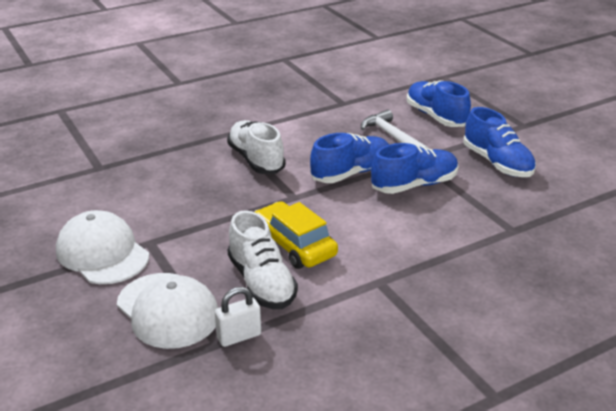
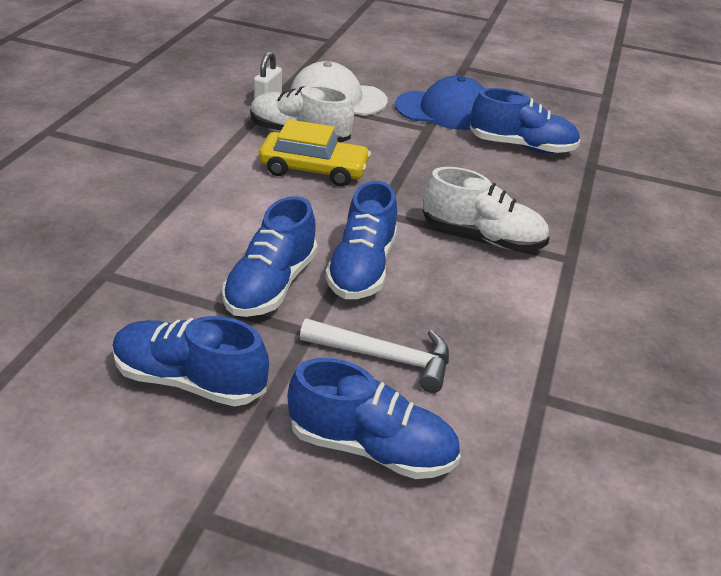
camera: 135 degrees right, 5 degrees up
(102, 253) = (444, 110): white cap -> blue cap
(113, 198) = (522, 146): none -> blue shoe

